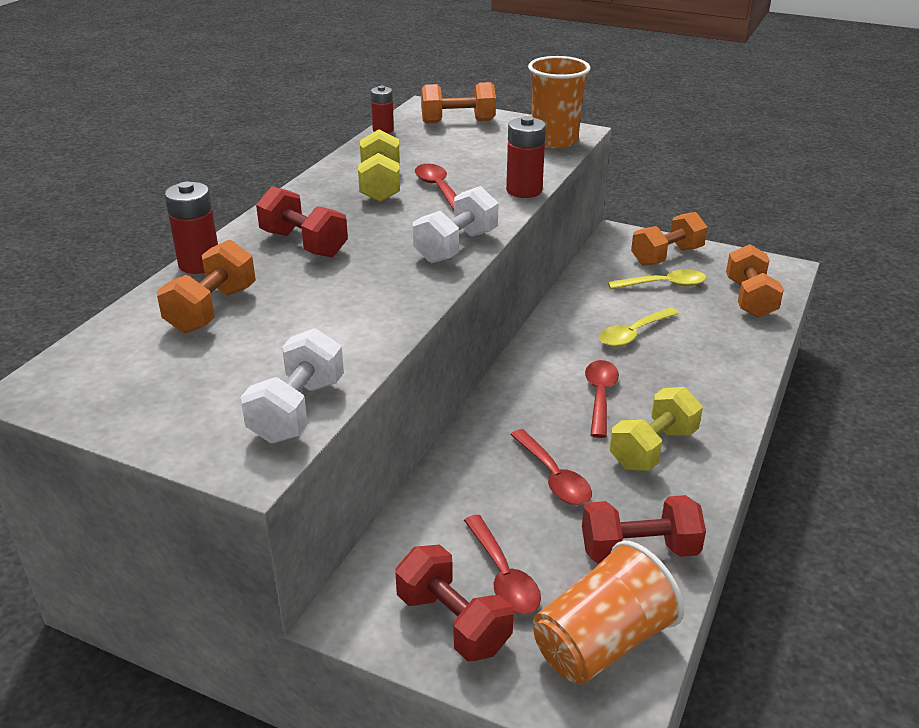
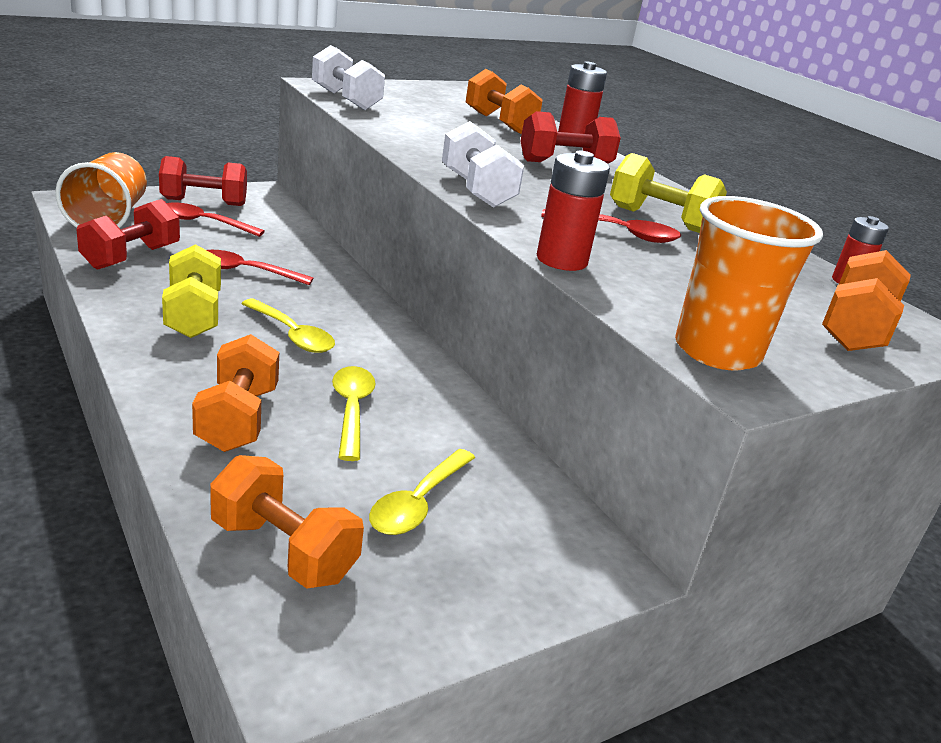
camera: 120 degrees right, 5 degrees down
(600, 396) = (292, 335): red spoon -> yellow spoon
(666, 256) = (491, 565): orange dumbbell -> orange dumbbell (238, 419)

